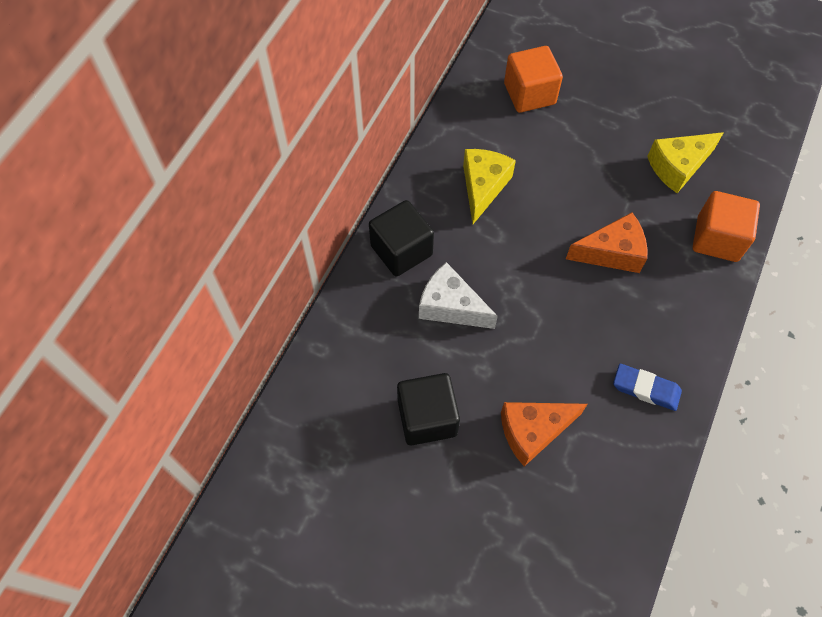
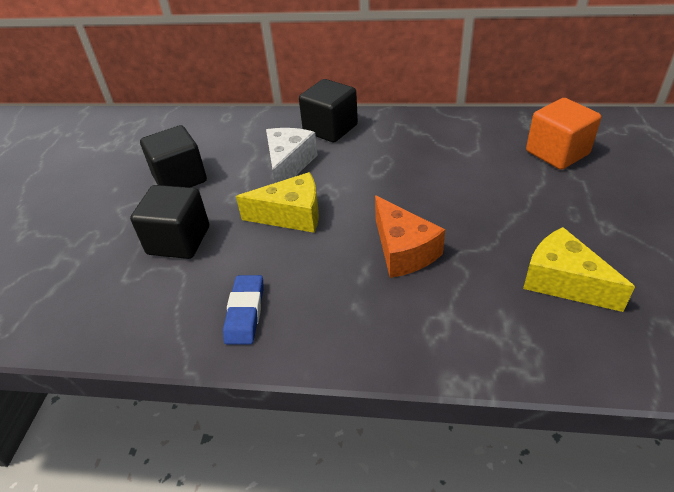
camera: 75 degrees right, 20 degrees down
(483, 187) = (423, 152): yellow cheese -> yellow cheese (291, 215)
(533, 431) = (179, 240): orange cheese -> black cube
(717, 239) = (482, 340): orange cube -> none

